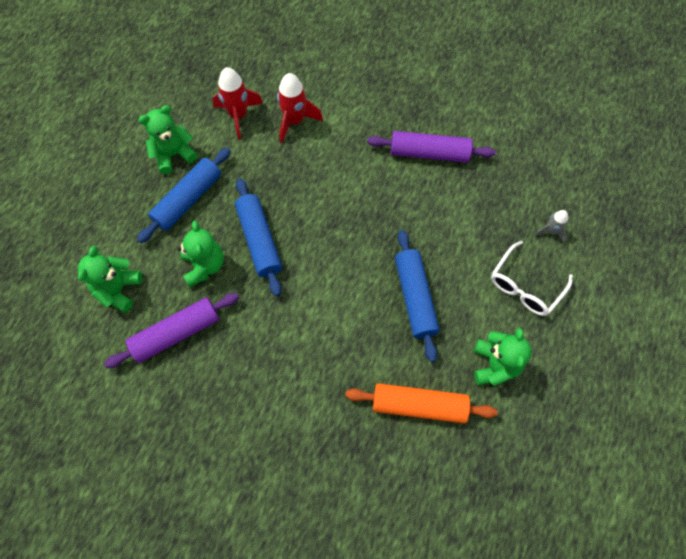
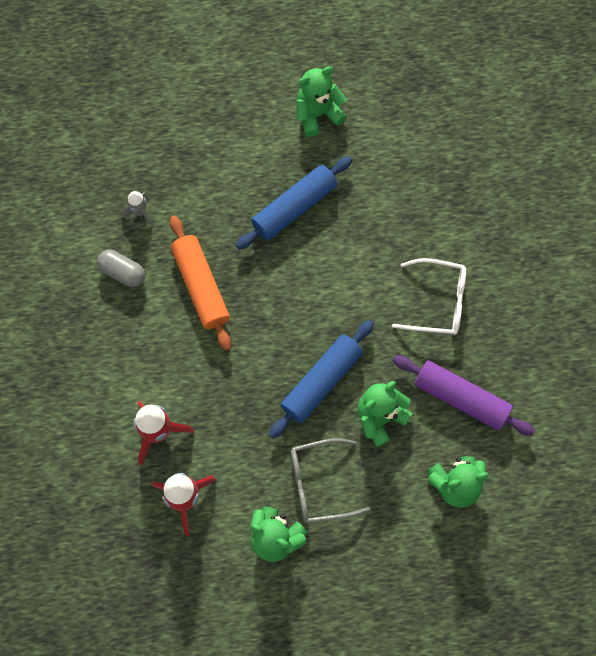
camera: 120 degrees left, 5 degrees up
(188, 200) = (319, 484): blue rolling pin -> grey glasses
(419, 405) = (392, 156): orange rolling pin -> orange rolling pin (201, 286)
(429, 153) = (122, 272): purple rolling pin -> grey capsule
(525, 286) = (225, 121): white glasses -> white glasses (437, 302)
(550, 231) = (153, 122): grey rocket -> grey rocket (140, 212)

